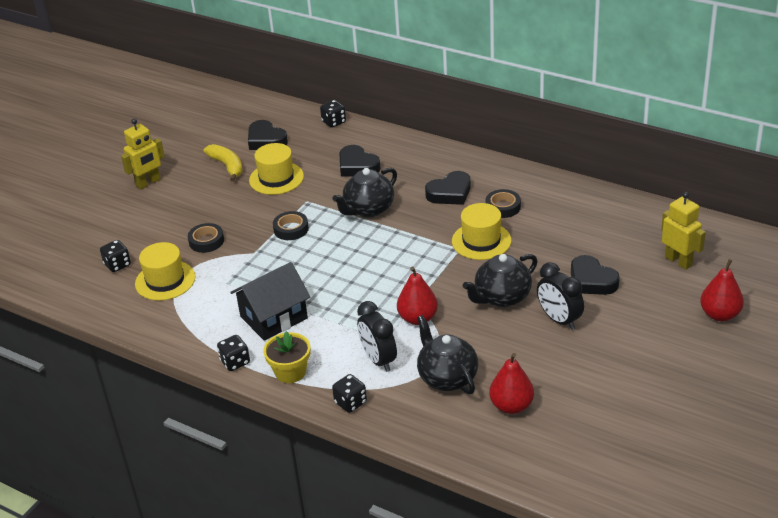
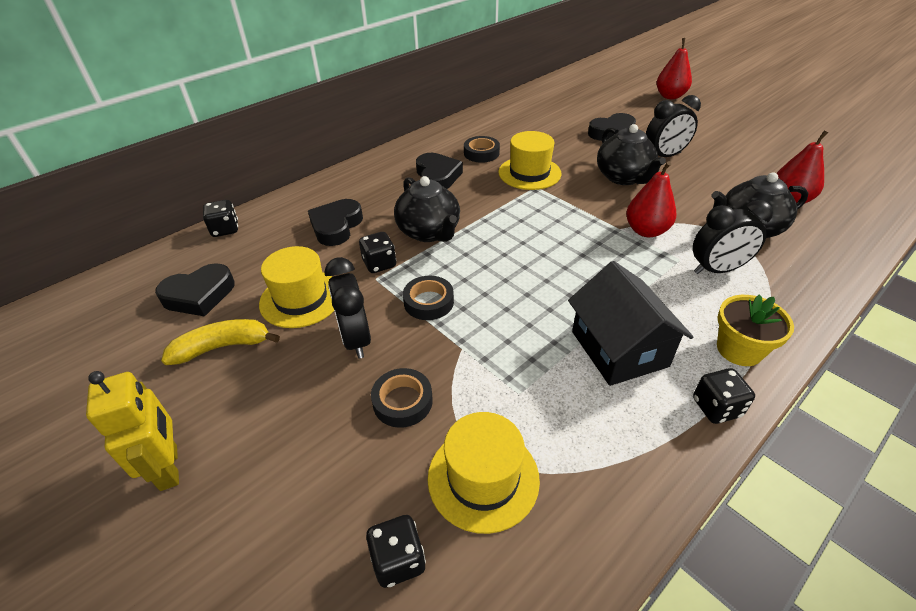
camera: 75 degrees left, 5 degrees up
(248, 210) = (356, 339): none -> black clock
(350, 402) = (797, 304): black dice -> black dice (379, 264)
(357, 166) = (336, 226): black heart -> black heart turned 135 degrees clockwise
(678, 261) = (599, 98): yellow robot -> none

